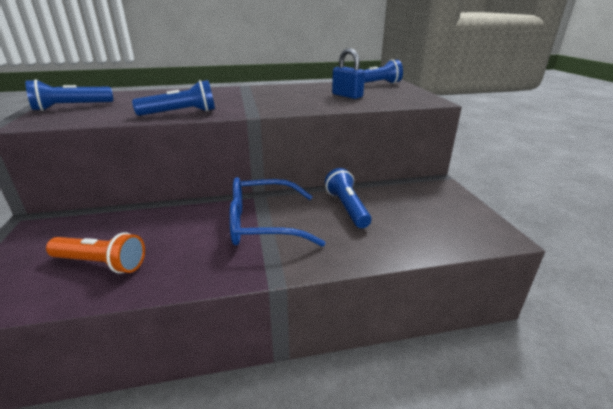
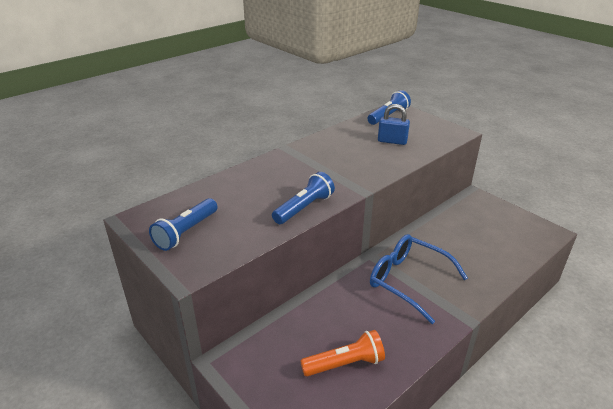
camera: 30 degrees left, 5 degrees up
(263, 224) = (408, 281): blue glasses -> blue glasses turned 75 degrees clockwise
(347, 208) = (444, 243): blue flashlight -> none

